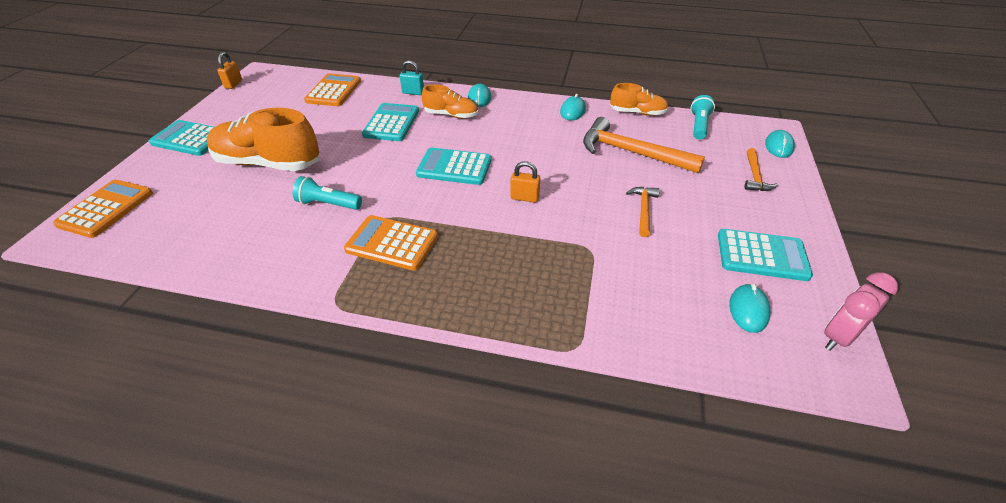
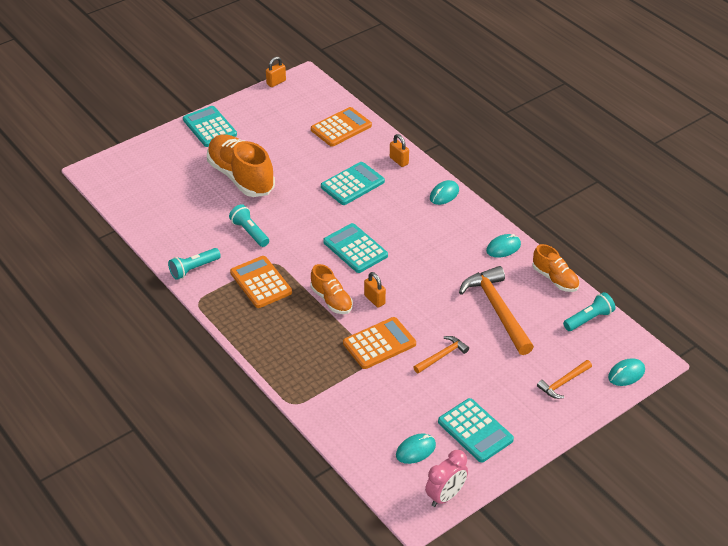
camera: 40 degrees right, 0 degrees up
(106, 209) = (128, 164): orange calculator -> orange calculator (379, 343)
(294, 271) = (194, 269): none -> turquoise flashlight
(413, 92) = (399, 161): turquoise padlock -> orange padlock
(451, 115) = (403, 200): orange shoe -> orange shoe (331, 300)
(838, 337) = (445, 496): pink clock -> pink clock turned 135 degrees clockwise

